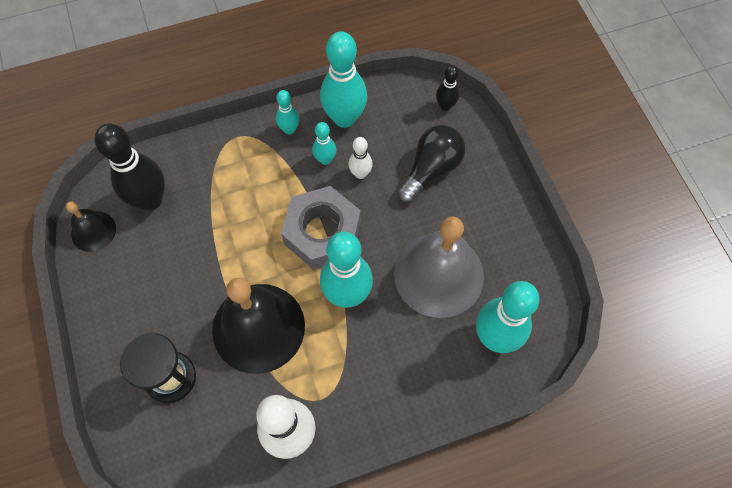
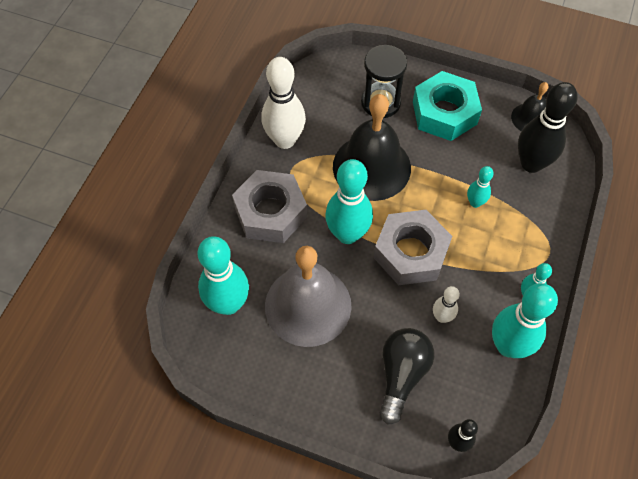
camera: 130 degrees right, 5 degrees down
(140, 308) = (444, 113): none -> turquoise nut
(325, 159) = (476, 301): turquoise bowling pin -> turquoise bowling pin (475, 202)
(381, 377) = (270, 212): none -> grey nut
(431, 169) = (401, 374): black light bulb -> black light bulb turned 150 degrees counterclockwise

